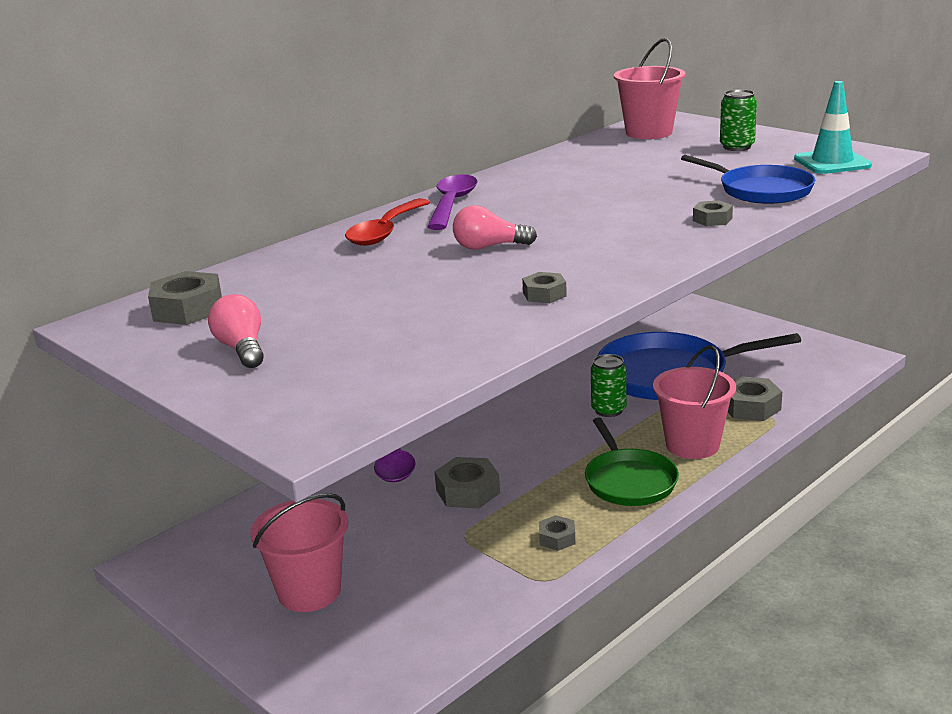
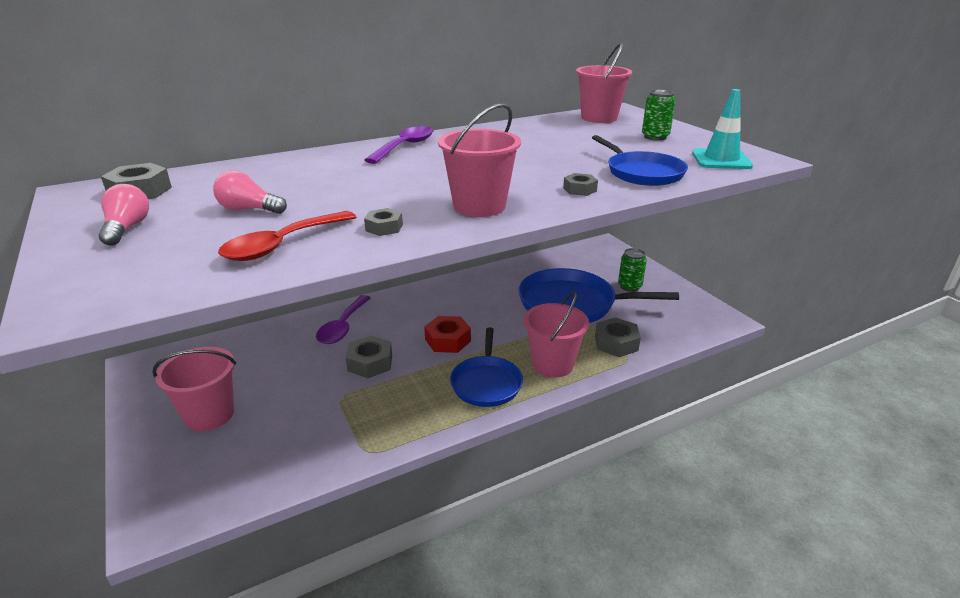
camera: 15 degrees right, 5 degrees up
(386, 231) = (337, 159): red spoon -> red spoon (283, 244)
(489, 247) = (391, 182): pink light bulb -> pink light bulb (249, 209)
(546, 446) = (448, 340): none -> red nut
(557, 538) = (402, 418): grey nut -> none
(608, 410) = (510, 322): green can -> green can (629, 286)
(622, 255) = (479, 206): none -> pink bucket
(629, 481) = (486, 383): green pan -> blue pan

